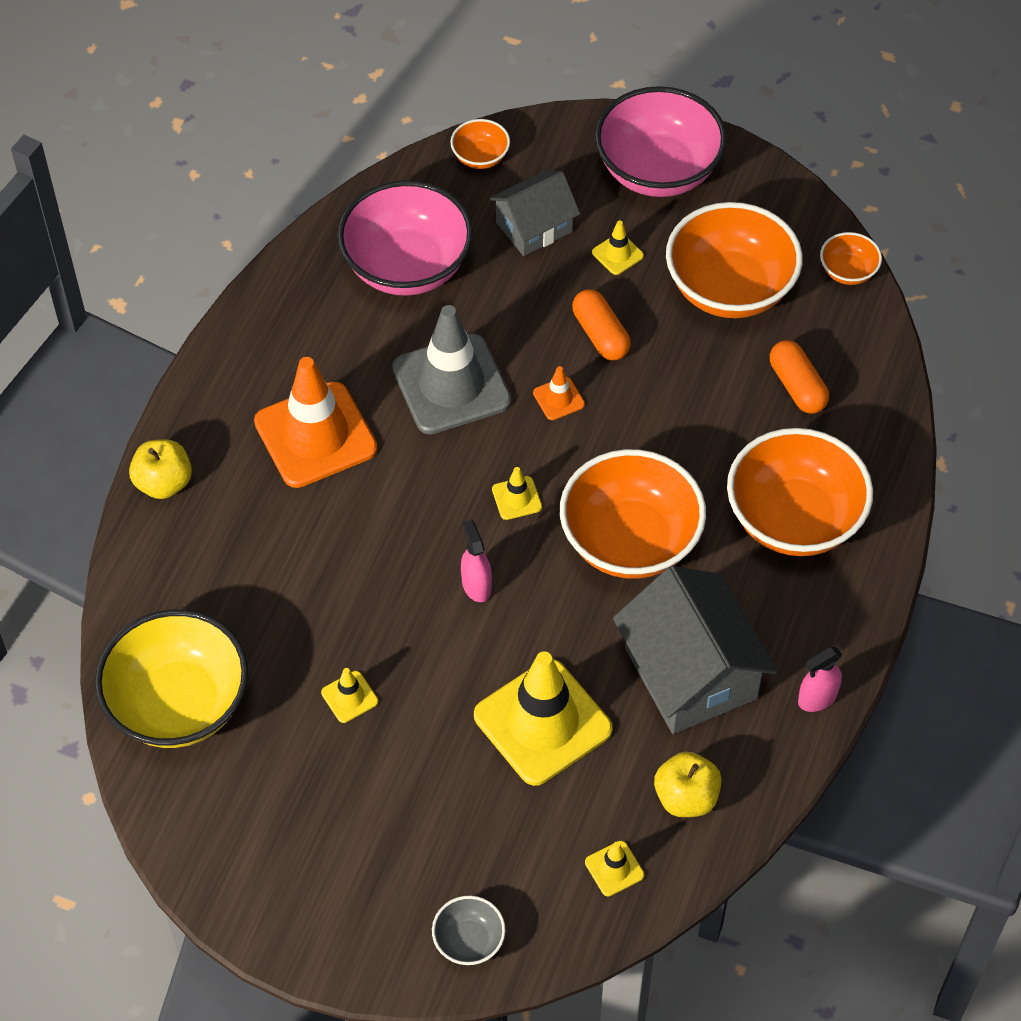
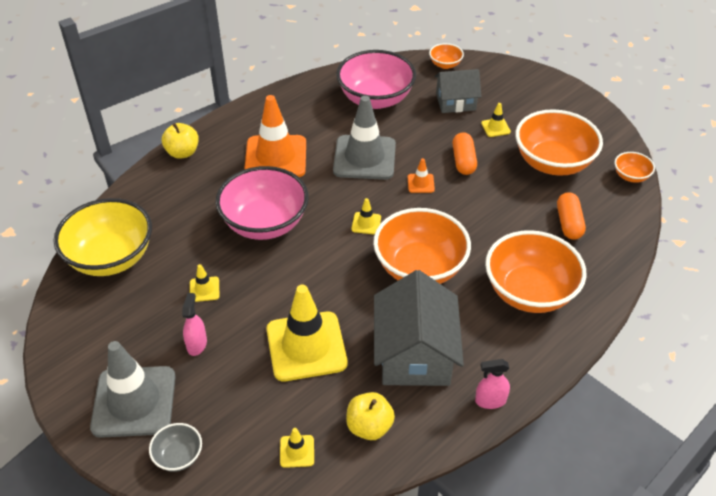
camera: 25 degrees right, 10 degrees down
(362, 897) = (134, 402): none -> grey traffic cone
(476, 585) = (314, 258): pink spray bottle -> pink spray bottle (197, 344)
(658, 170) = (540, 97): pink bowl -> pink bowl (265, 223)

